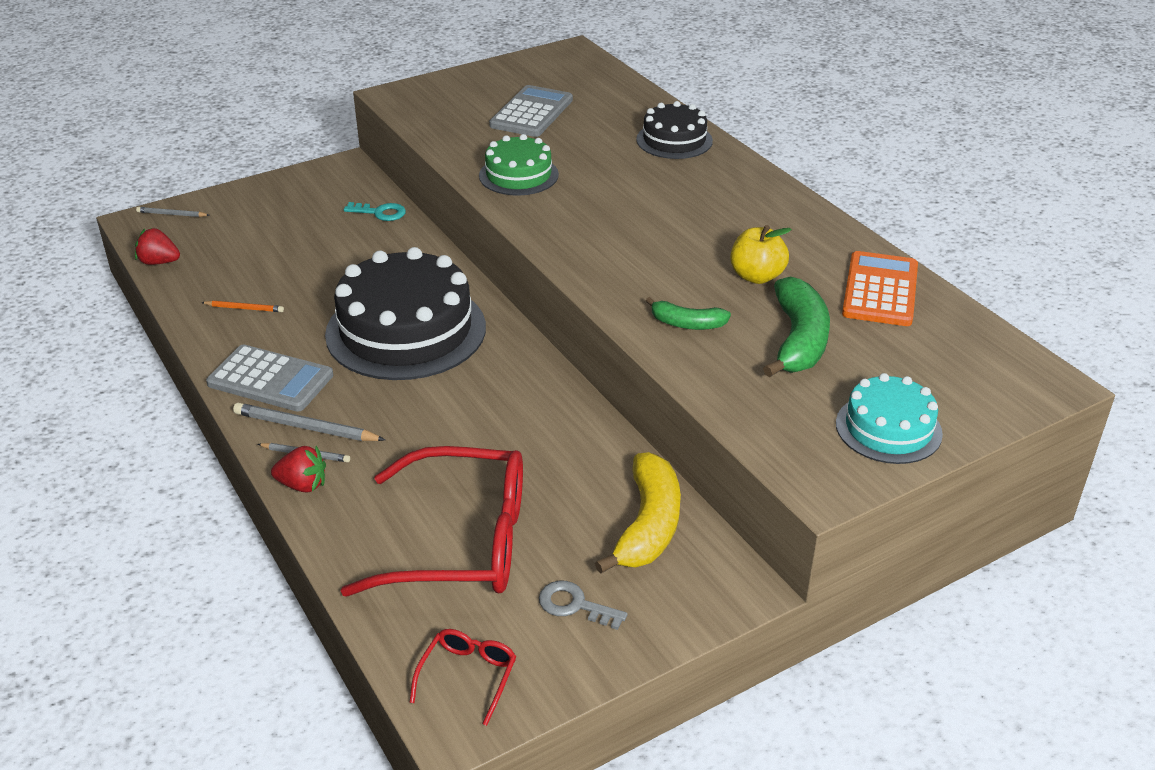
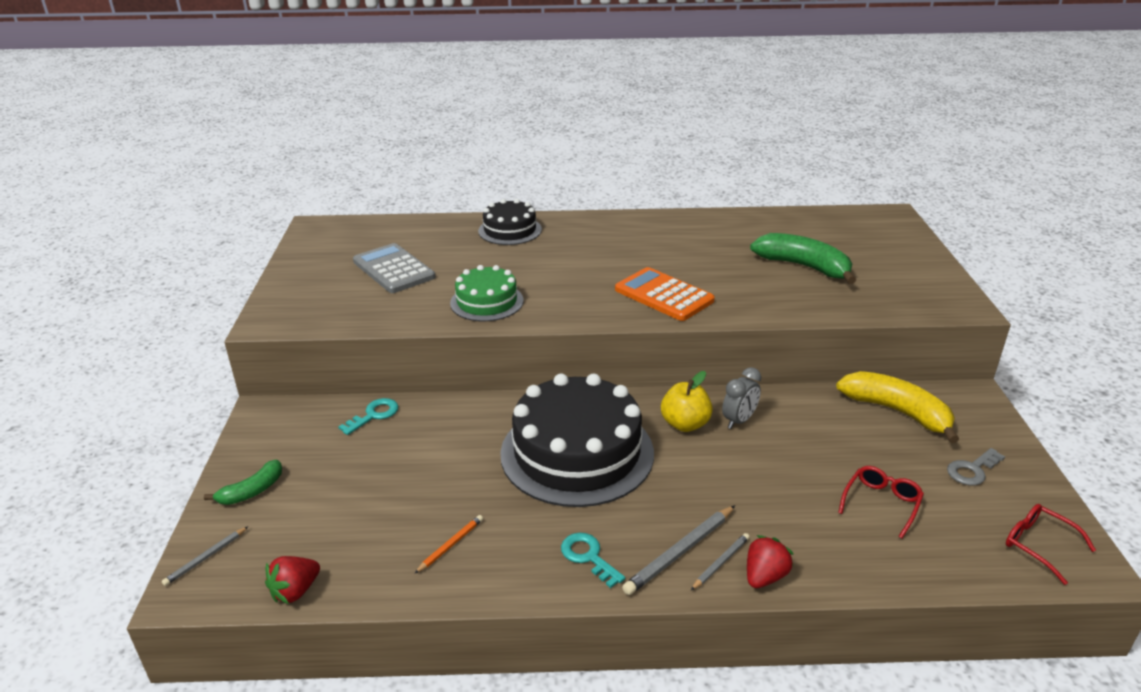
camera: 60 degrees left, 5 degrees down
(270, 379) = (588, 557): grey calculator -> turquoise key
(462, 542) = (881, 503): red glasses -> red glasses, size x0.44
(534, 413) = (739, 421): none -> grey clock
(687, 324) = (757, 296): green banana -> green banana (252, 491)
(756, 276) = (718, 257): yellow apple -> yellow apple (685, 424)
(880, 290) = (765, 226): orange calculator -> orange calculator (664, 295)
(888, 428) = (913, 269): turquoise cake -> none

